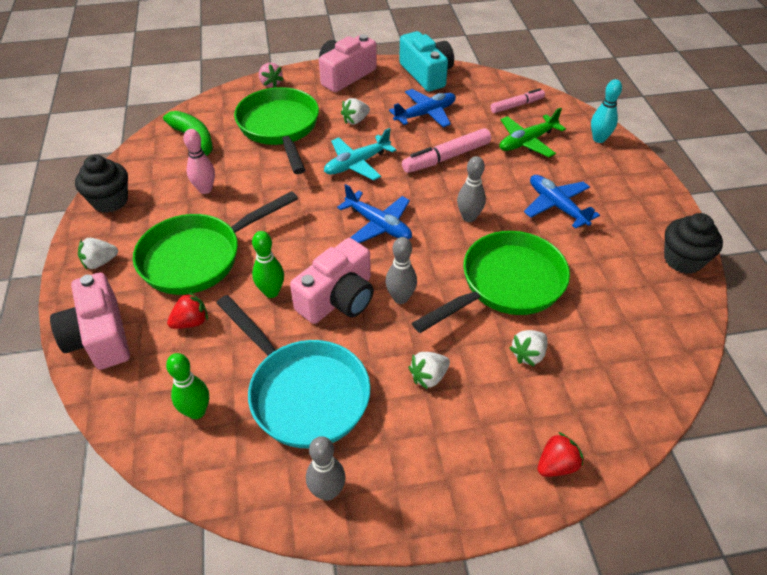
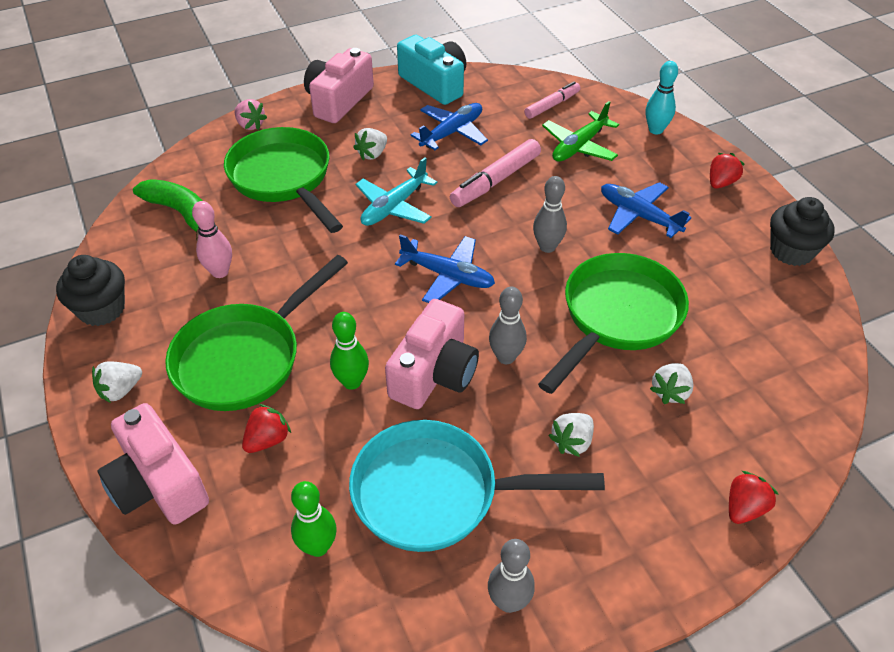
camera: 15 degrees left, 0 degrees up
(303, 393) = (437, 493): turquoise pan -> turquoise pan turned 150 degrees clockwise
(640, 192) = (721, 183): none -> red strawberry

